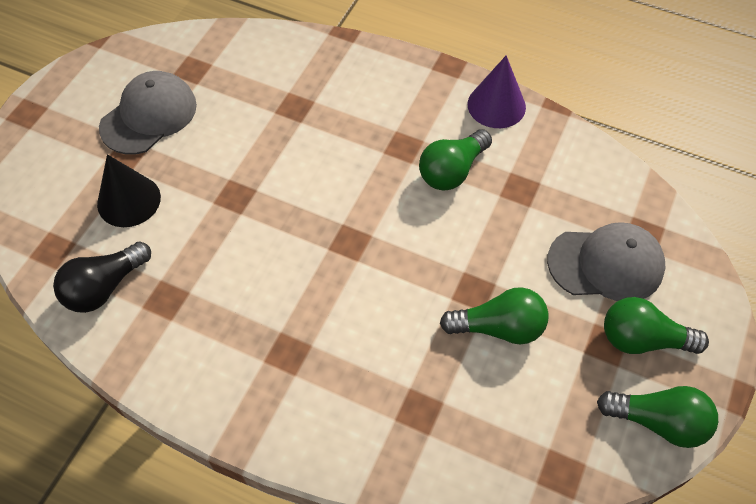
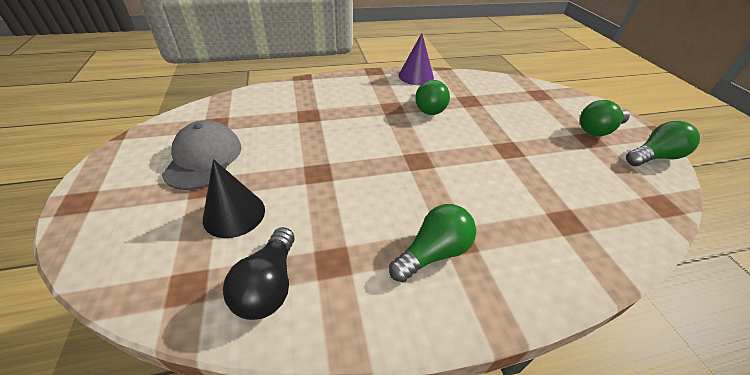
camera: 40 degrees left, 15 degrees down
(499, 327) = (542, 158): green light bulb -> green light bulb (433, 253)
(606, 264) = (543, 111): grey cap -> none

